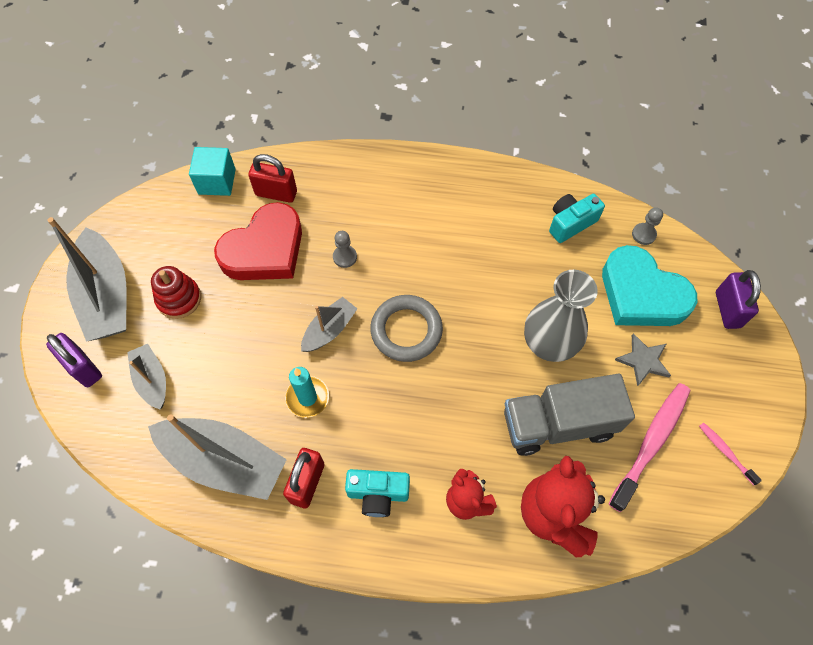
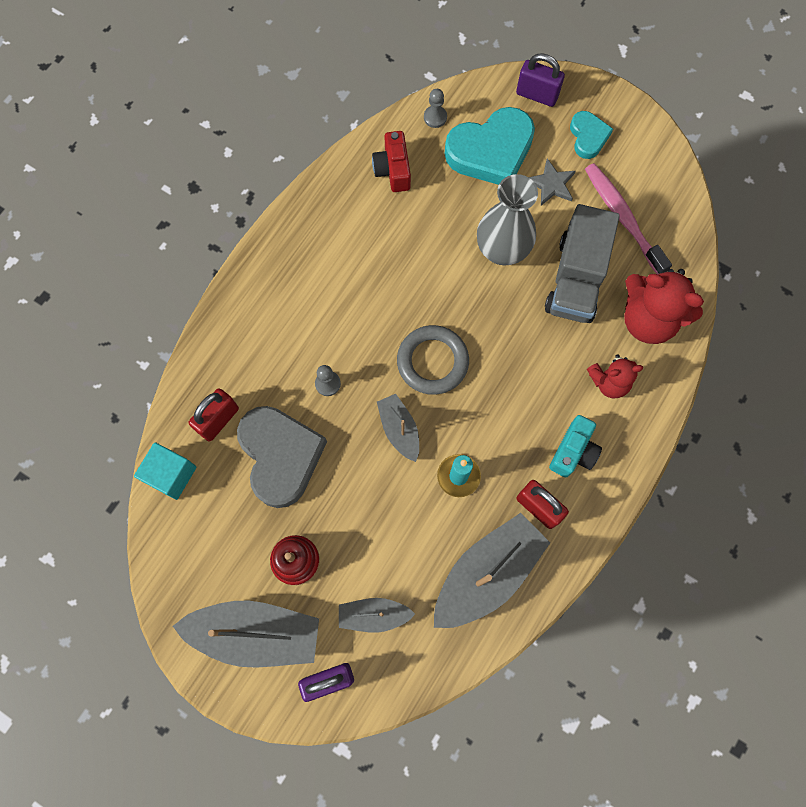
camera: 65 degrees left, 10 degrees up
(265, 249) = (280, 456): red heart -> grey heart
(570, 223) = (393, 170): turquoise camera -> red camera
(716, 374) = (588, 137): none -> turquoise heart
(725, 452) = (653, 168): pink toothbrush -> none

